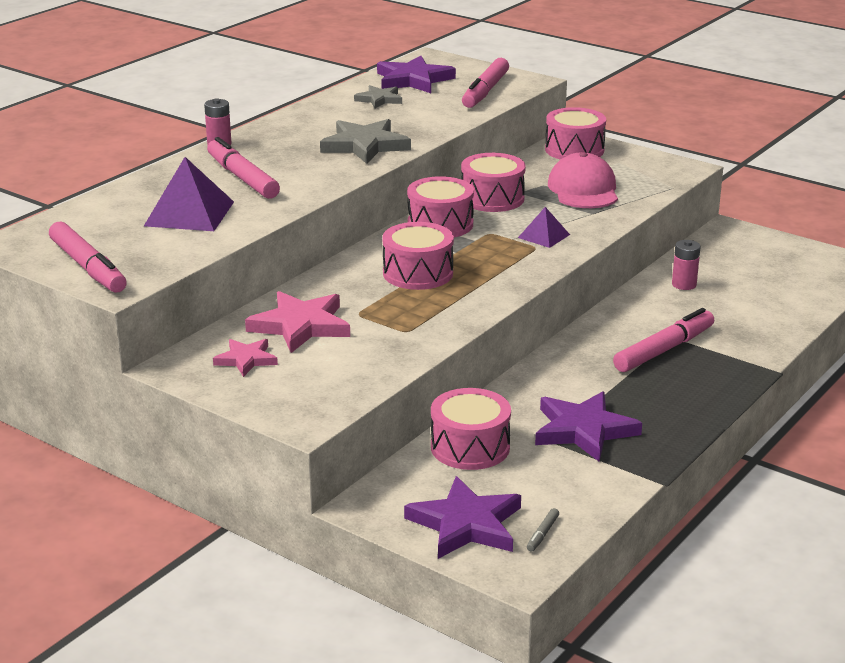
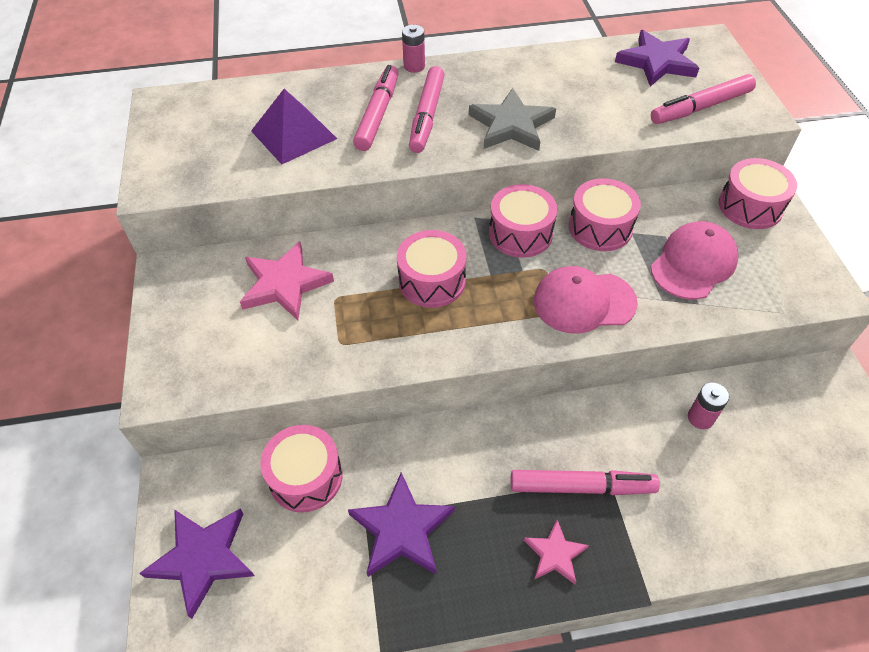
camera: 45 degrees right, 25 degrees up
(88, 267) = (165, 155): pink marker -> pink marker (427, 116)
(246, 359) = (210, 295): pink star -> pink star (555, 554)
(379, 99) = (597, 73): grey star -> none
(542, 534) = (232, 620): grey marker -> none
(544, 236) = (583, 302): purple pyramid -> pink cap

